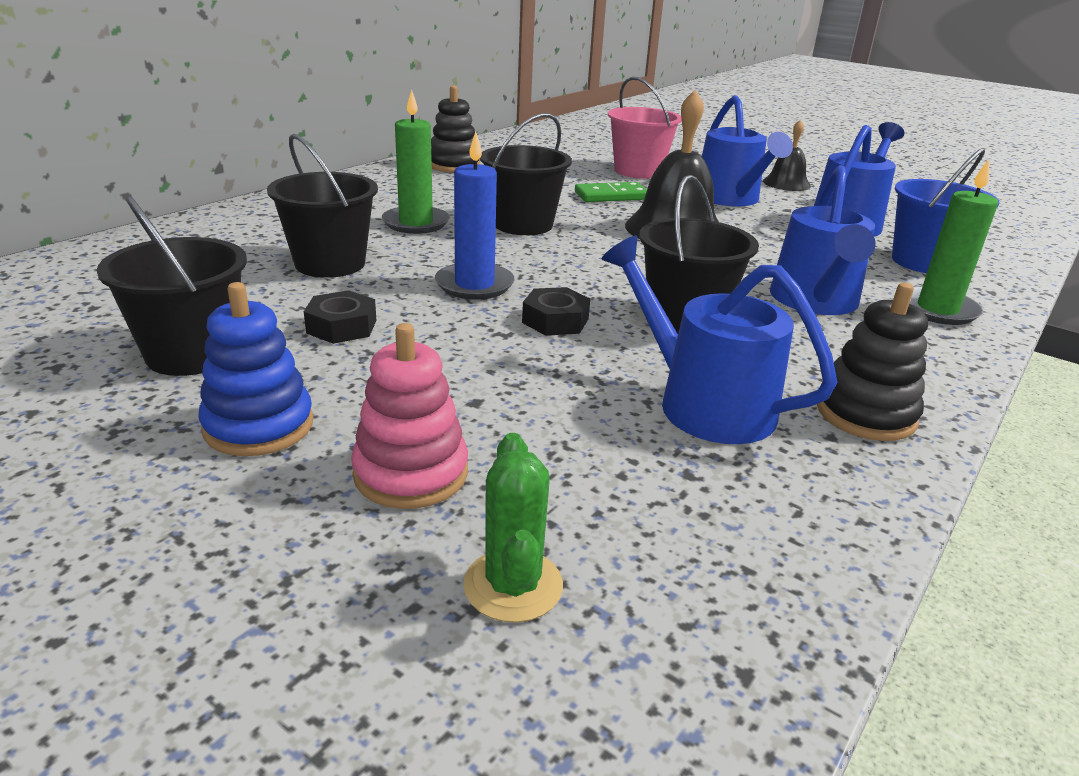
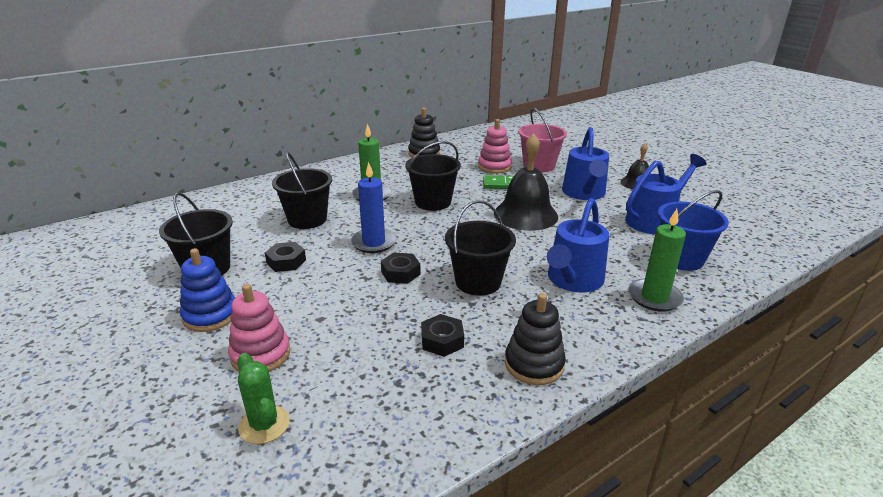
camera: 20 degrees right, 0 degrees up
(513, 585) = (264, 424): green cactus -> green cactus turned 45 degrees counterclockwise
(576, 176) = (494, 167): none -> pink stacking toy
(704, 403) = (442, 340): blue watering can -> black nut

